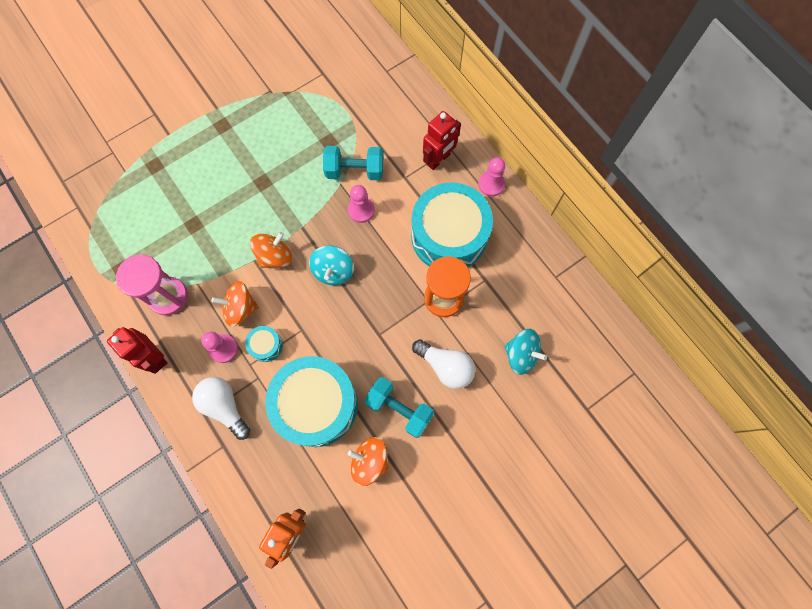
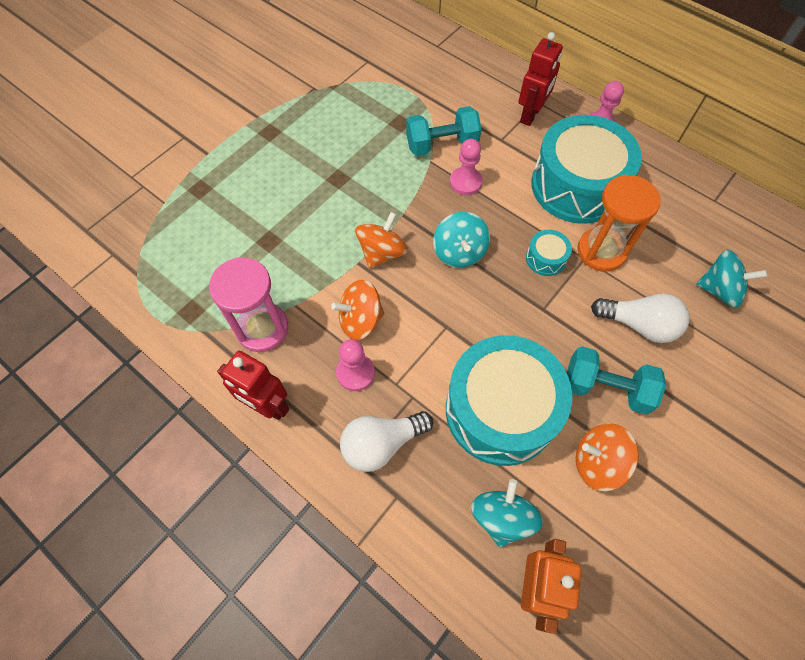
camera: 15 degrees left, 10 degrees down
(225, 406) = (381, 444): white light bulb -> white light bulb turned 60 degrees counterclockwise
(266, 345) = (409, 355): turquoise drum -> turquoise drum (545, 258)
(288, 480) = (502, 517): none -> turquoise spinning top

